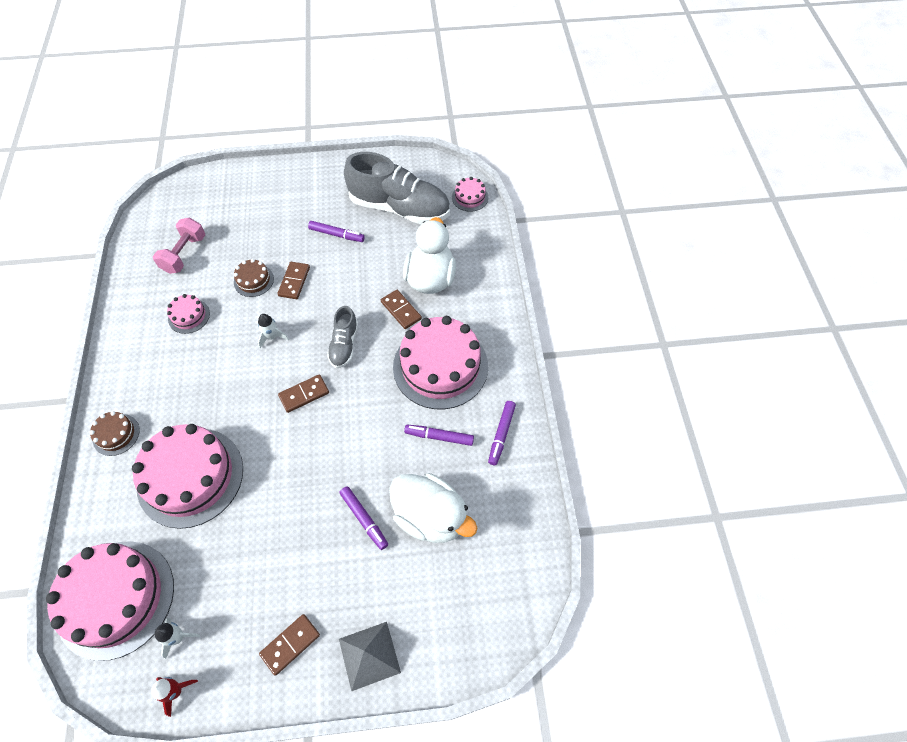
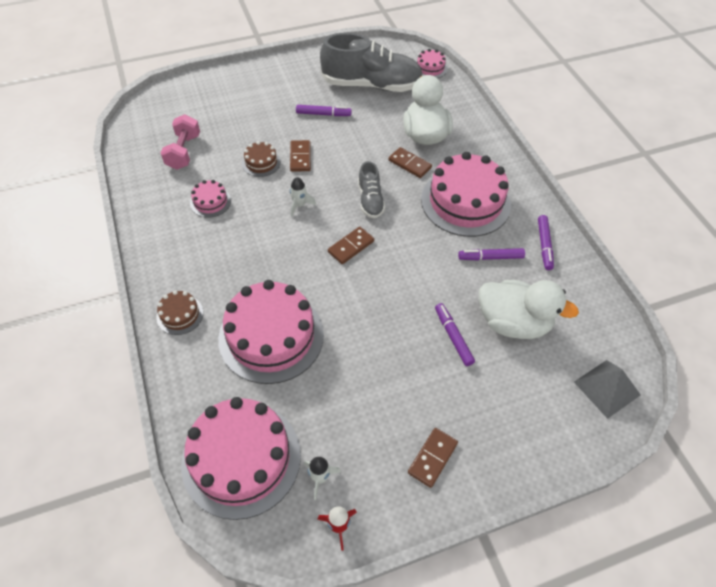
camera: 15 degrees left, 5 degrees down
(364, 519) = (453, 337): purple marker -> purple marker turned 150 degrees counterclockwise
(369, 655) = (510, 449): grey pyramid -> grey pyramid (606, 388)

